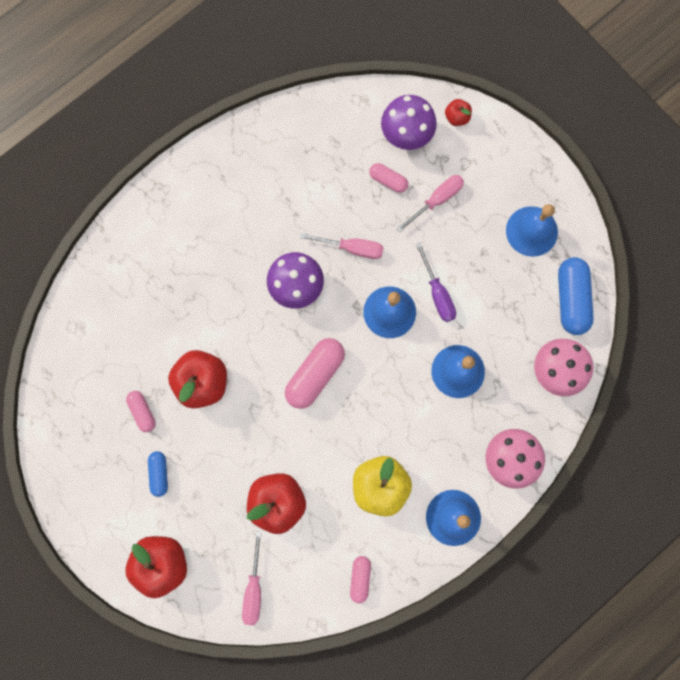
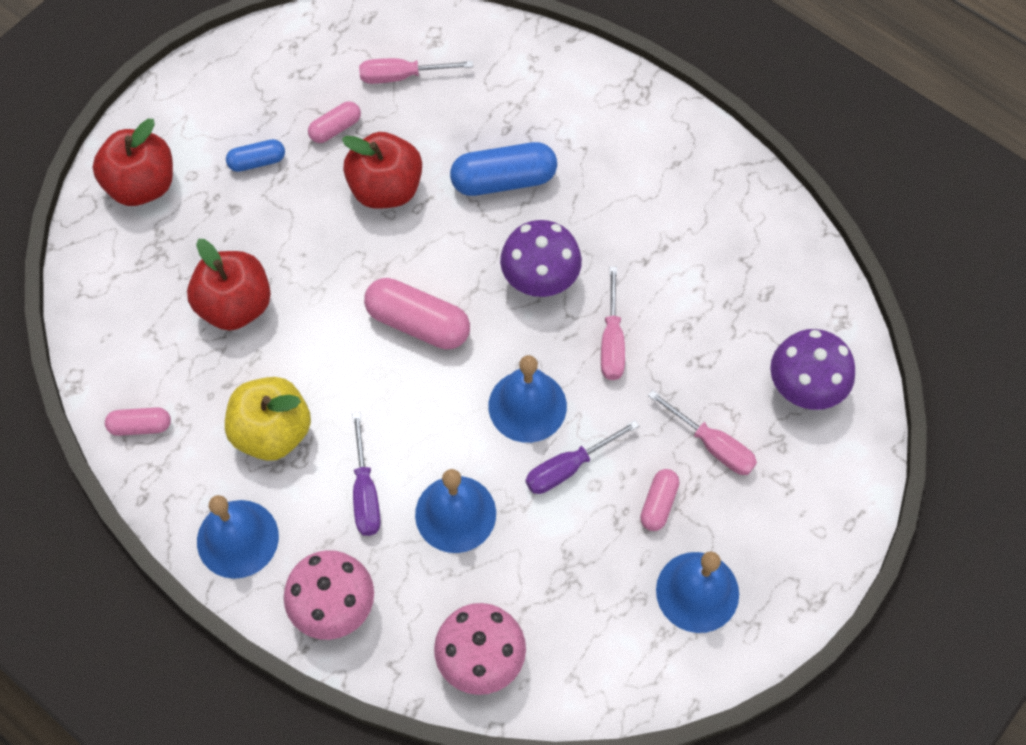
camera: 80 degrees right, 15 degrees down
(254, 588) = (117, 296): pink screwdriver -> pink screwdriver (402, 76)
(388, 181) = (726, 373): pink capsule -> pink capsule (658, 504)
(433, 428) = (365, 492): none -> purple screwdriver
(456, 117) = (852, 454): red apple -> none
(571, 299) = (600, 667): blue capsule -> blue capsule (503, 180)

